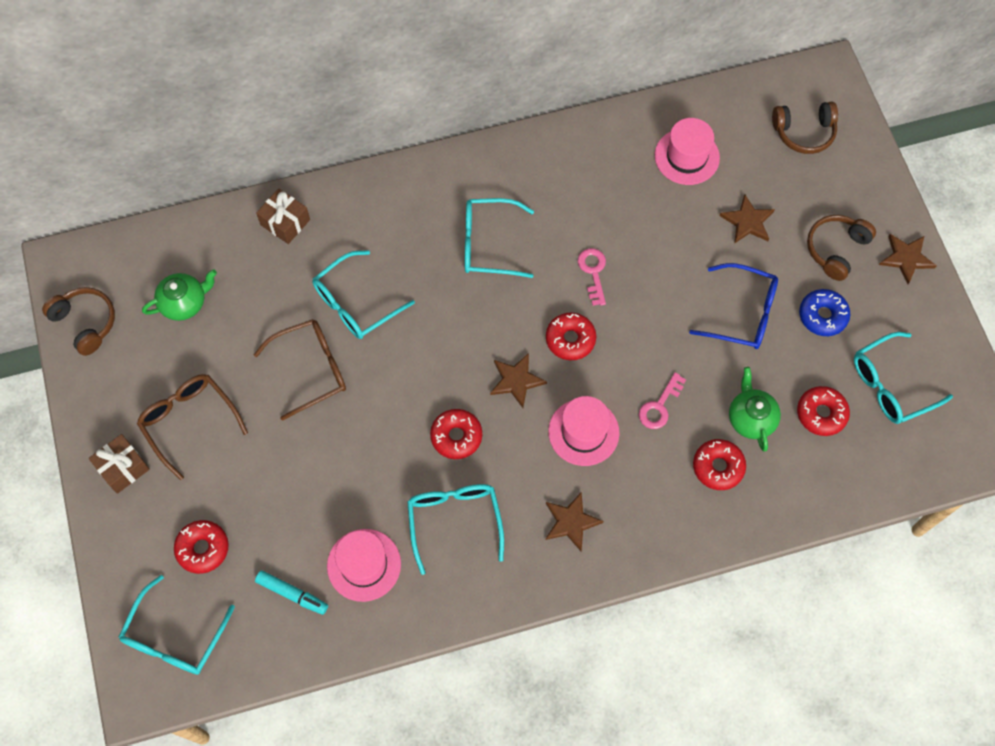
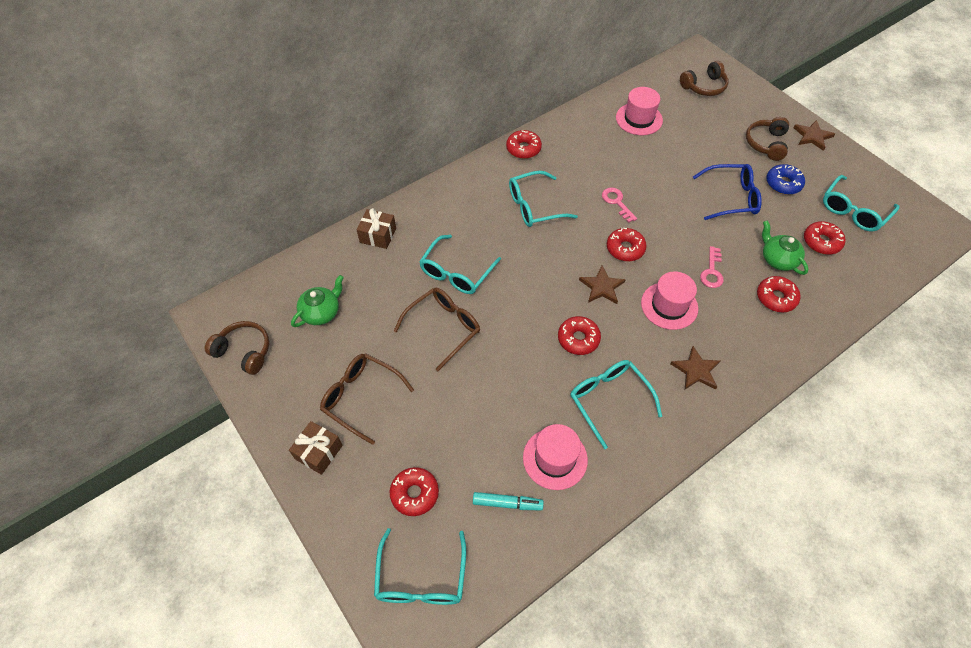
camera: 20 degrees left, 10 degrees down
(514, 155) = (523, 149): none -> red donut
(747, 221) = (700, 144): brown star -> none

